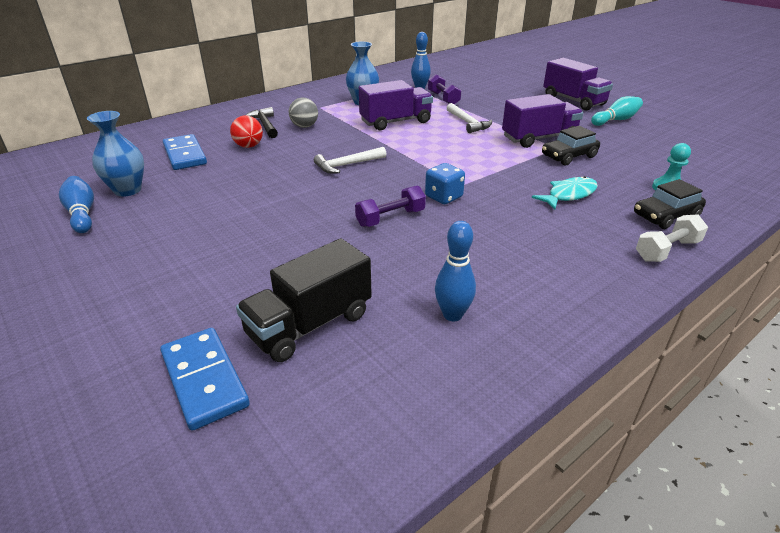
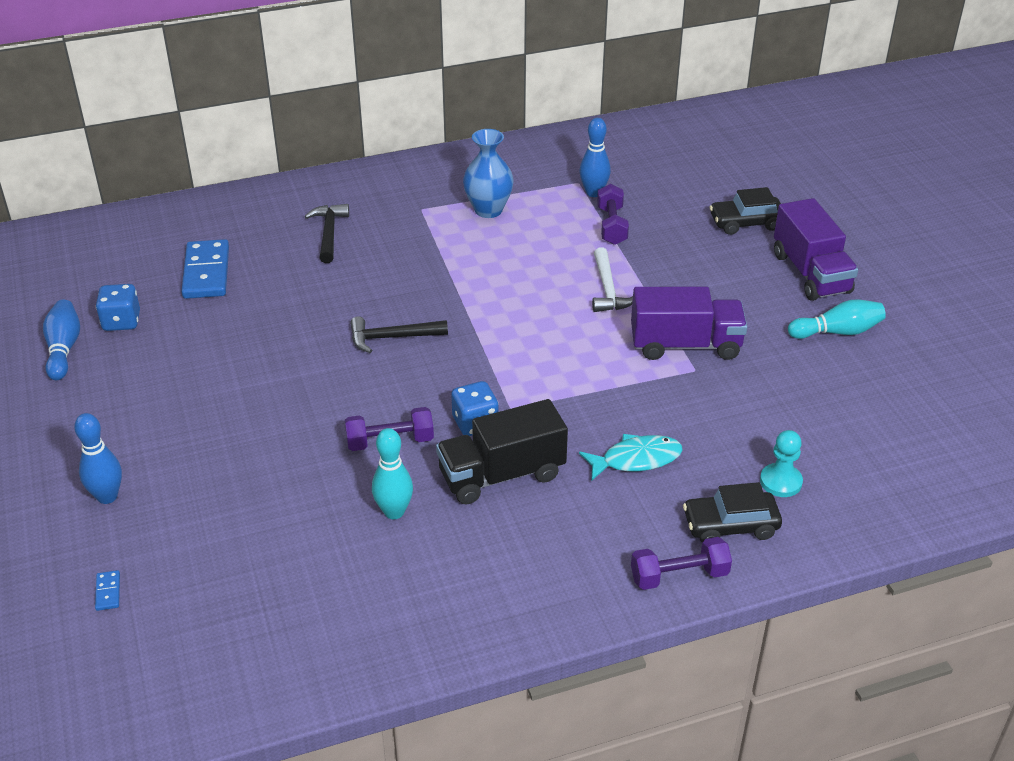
camera: 20 degrees right, 5 degrees up
(127, 190) = (121, 321): blue vase -> blue dice
(204, 379) = (108, 592): blue domino -> blue domino, size x0.42
(249, 146) = (289, 272): red ball -> none
(304, 126) = (379, 247): grey ball -> none
(310, 324) = (226, 560): black truck -> black truck (502, 475)
(347, 165) = (392, 337): white hammer -> black hammer
(395, 122) = (507, 265): purple truck -> none
(428, 258) = (394, 512): none -> turquoise bowling pin
(452, 315) = (370, 589): blue bowling pin -> blue bowling pin (107, 496)
(569, 156) = (697, 390): black car -> black car (746, 223)
(667, 250) = (679, 575): white dumbbell -> purple dumbbell

